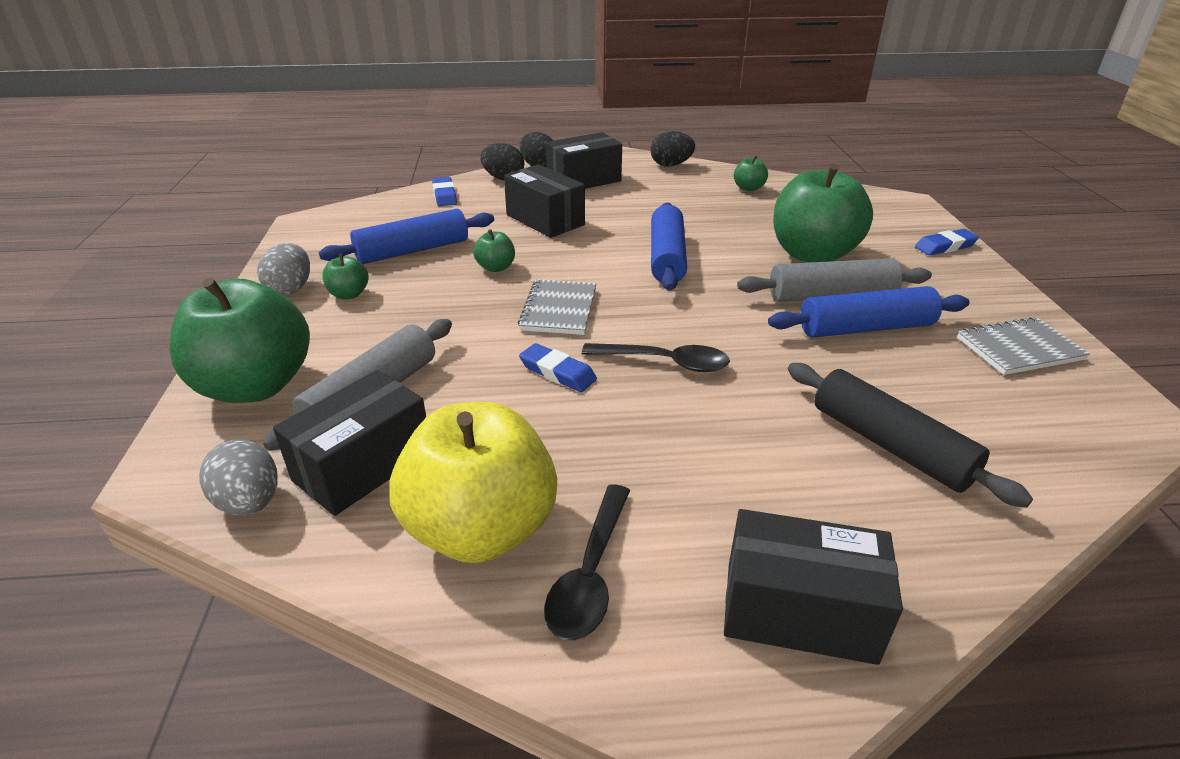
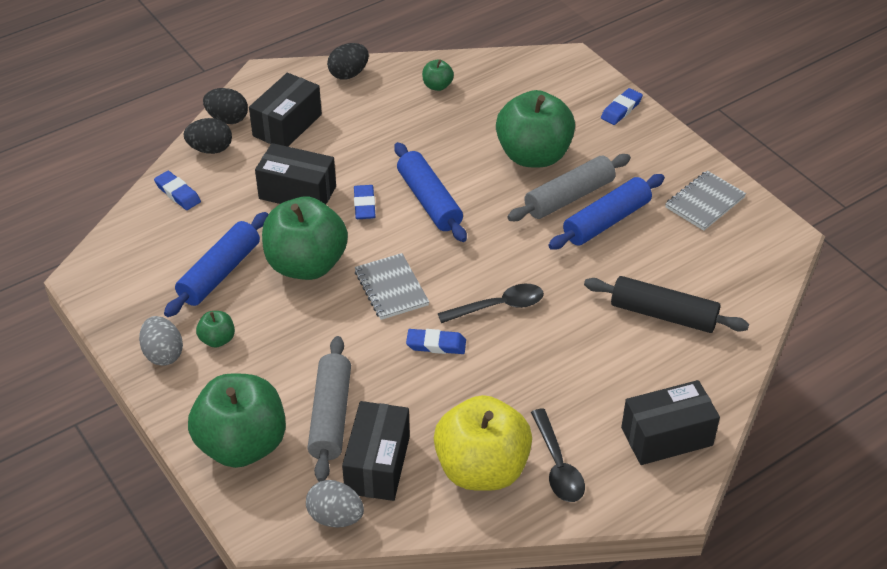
camera: 30 degrees left, 10 degrees up
(496, 267) = (306, 264): green apple -> green apple, size x2.34
(598, 243) = (364, 205): none -> blue eraser

